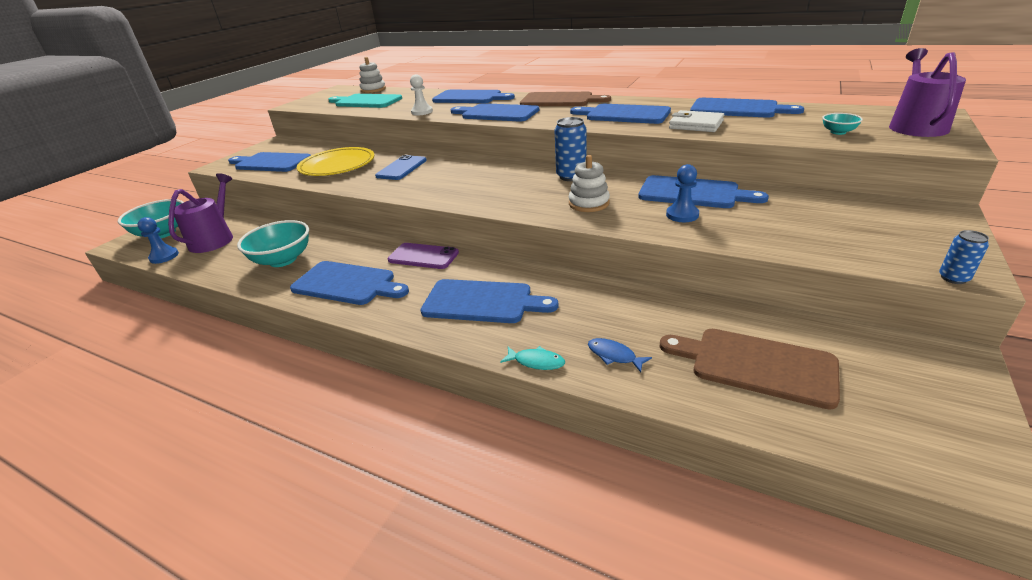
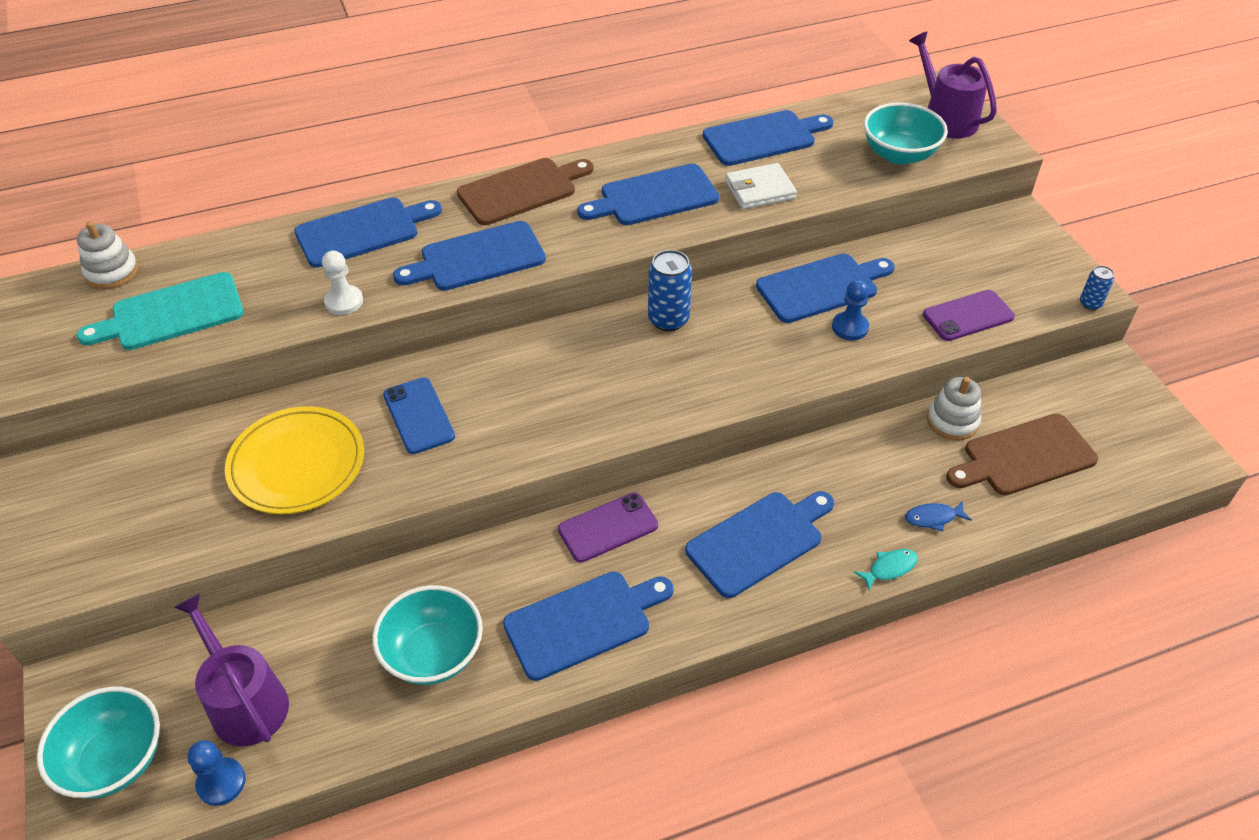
camera: 50 degrees left, 15 degrees up
(270, 163) = (147, 523): blue cutting board -> none
(589, 203) = (747, 356): white stacking toy -> white stacking toy (952, 421)
(796, 242) = (968, 316): none -> purple phone
(838, 132) = (899, 154): turquoise bowl -> turquoise bowl, size x2.07

